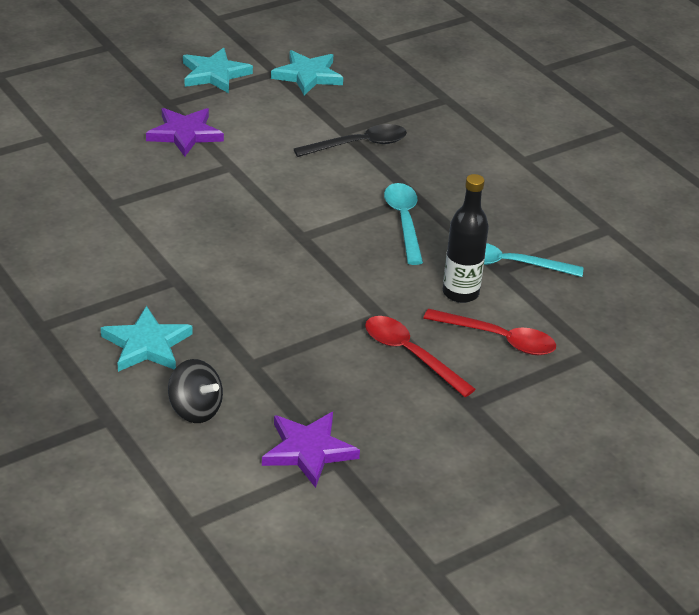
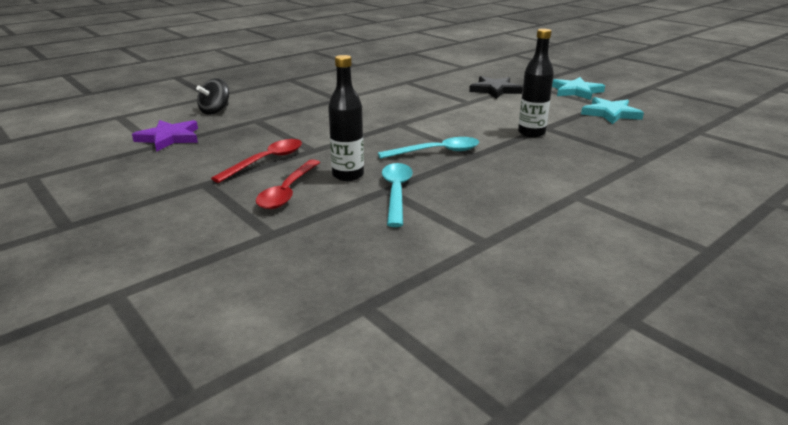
camera: 85 degrees right, 10 degrees down
(146, 345) = (275, 98): turquoise star -> none
(185, 134) = (495, 90): purple star -> black star
(358, 145) = (531, 133): black spoon -> black bottle

